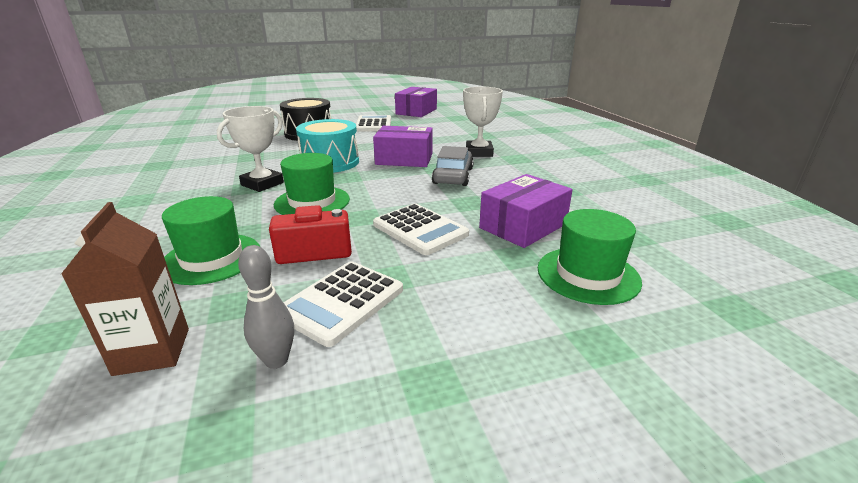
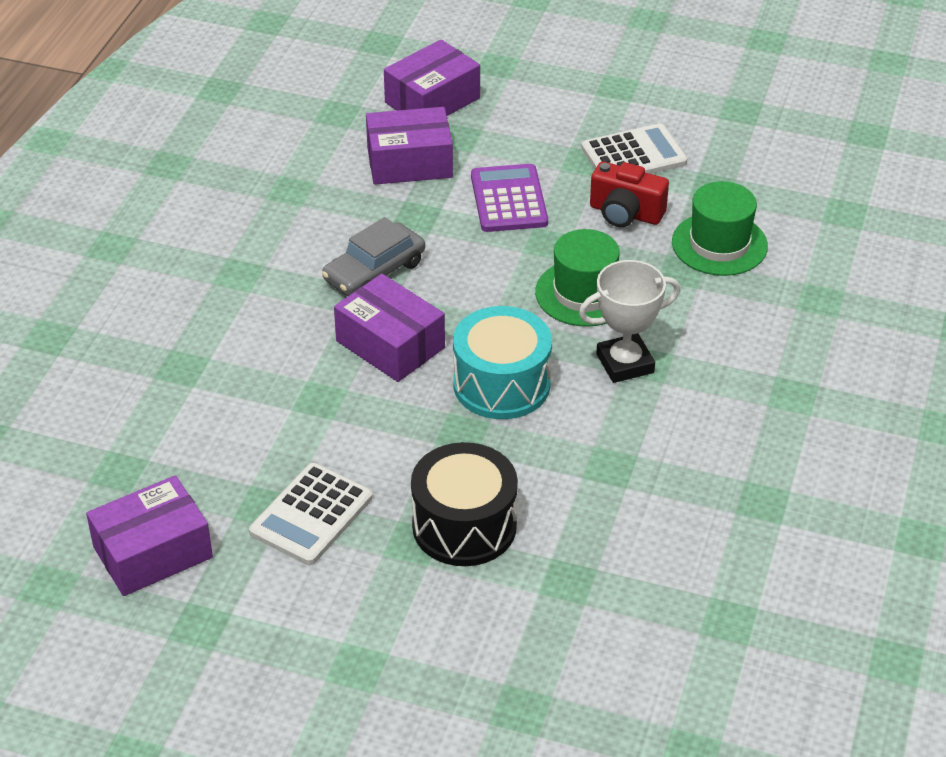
camera: 145 degrees left, 15 degrees up
(152, 351) = (774, 171): brown carton -> none
(276, 360) = (697, 134): grey bowling pin -> none
(420, 229) = (509, 199): white calculator -> purple calculator
(479, 152) = (266, 313): white trophy -> none
(588, 275) = (432, 100): green hat -> purple box

